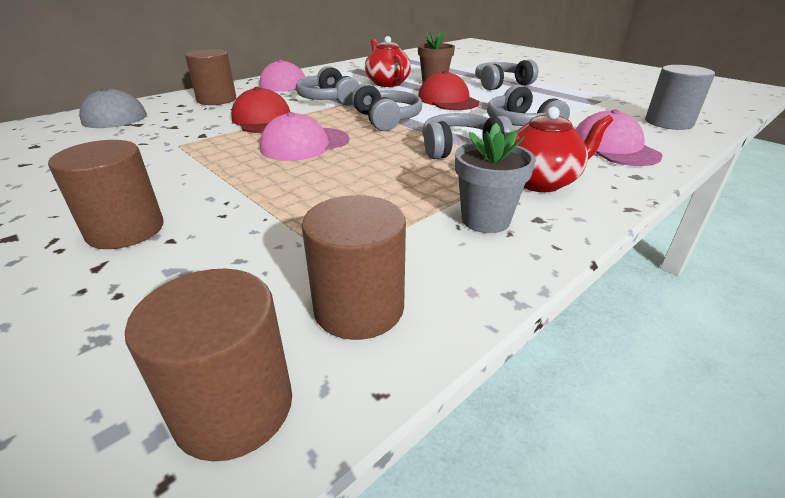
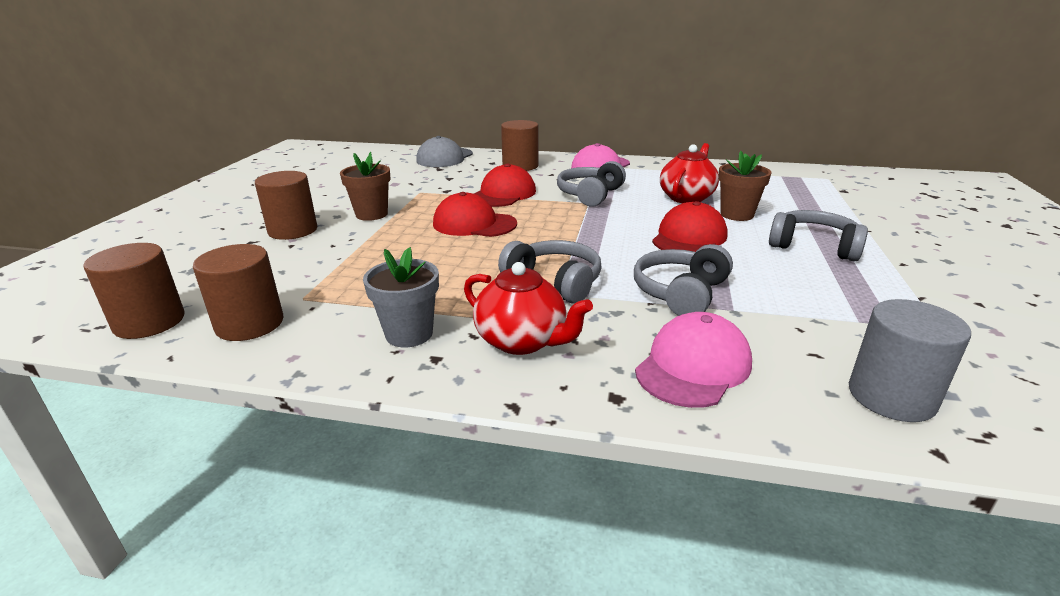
camera: 55 degrees right, 5 degrees down
(182, 178) = (371, 214): none -> brown flower pot
(305, 144) = (474, 224): pink cap -> red cap
(386, 119) = (579, 231): grey headphones -> none

